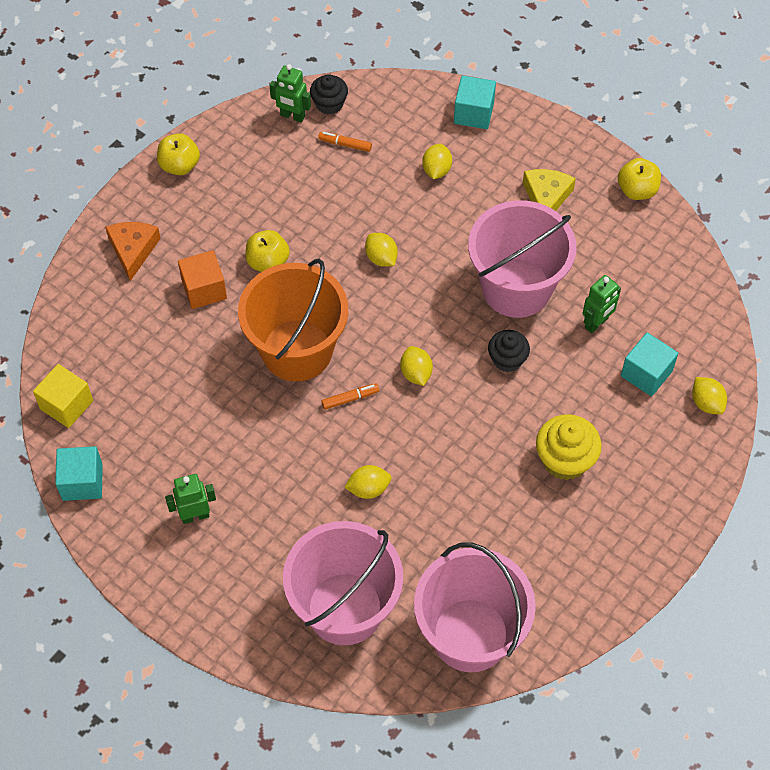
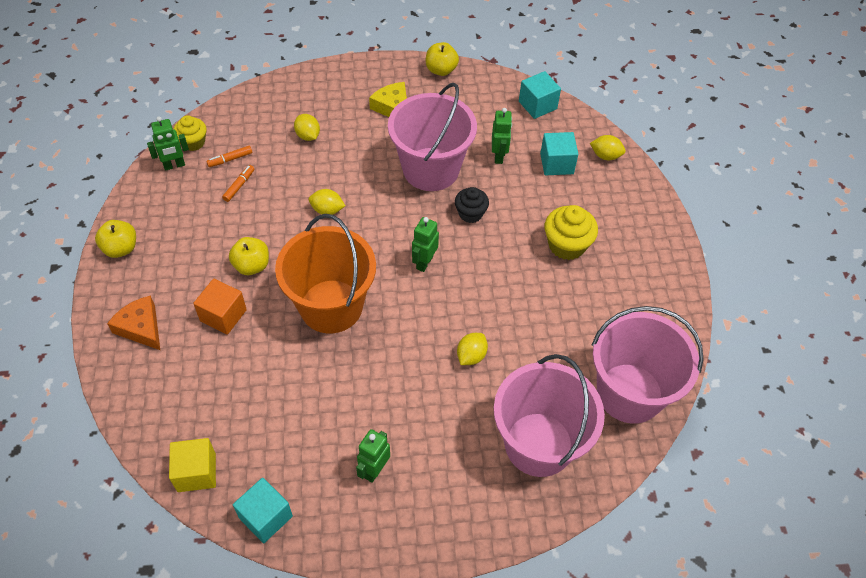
camera: 45 degrees left, 5 degrees down
(329, 104) = (193, 142): black cupcake -> yellow cupcake
(350, 398) = (399, 309): orange marker -> orange marker (239, 186)
(416, 373) = (424, 262): yellow lemon -> green robot
(473, 113) = (297, 89): turquoise cube -> turquoise cube (537, 105)

